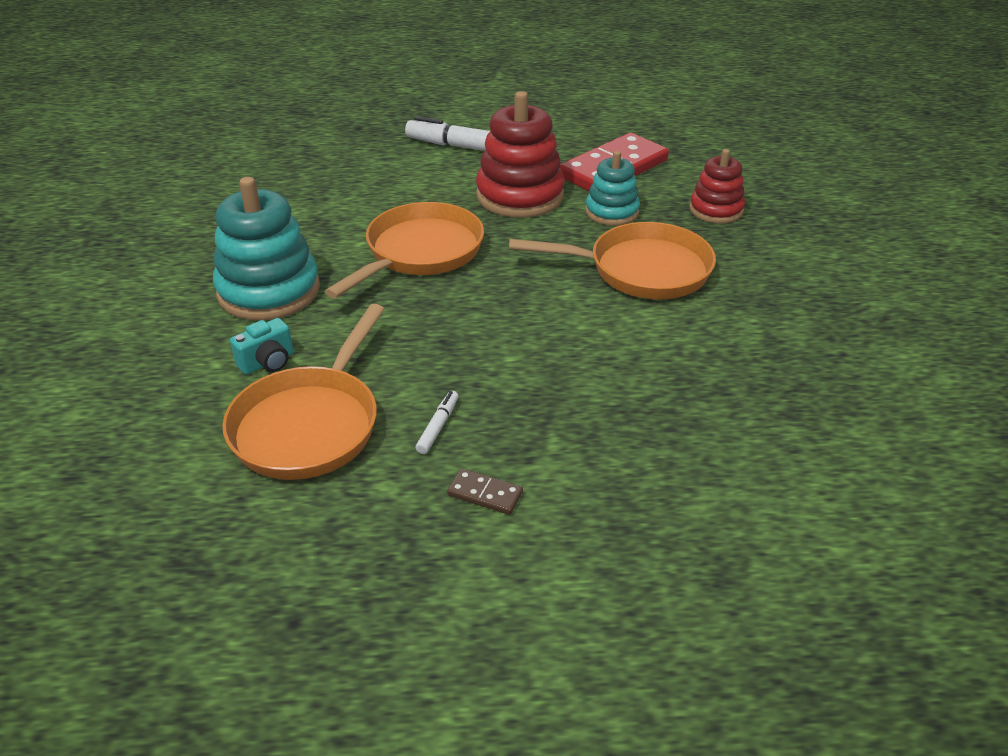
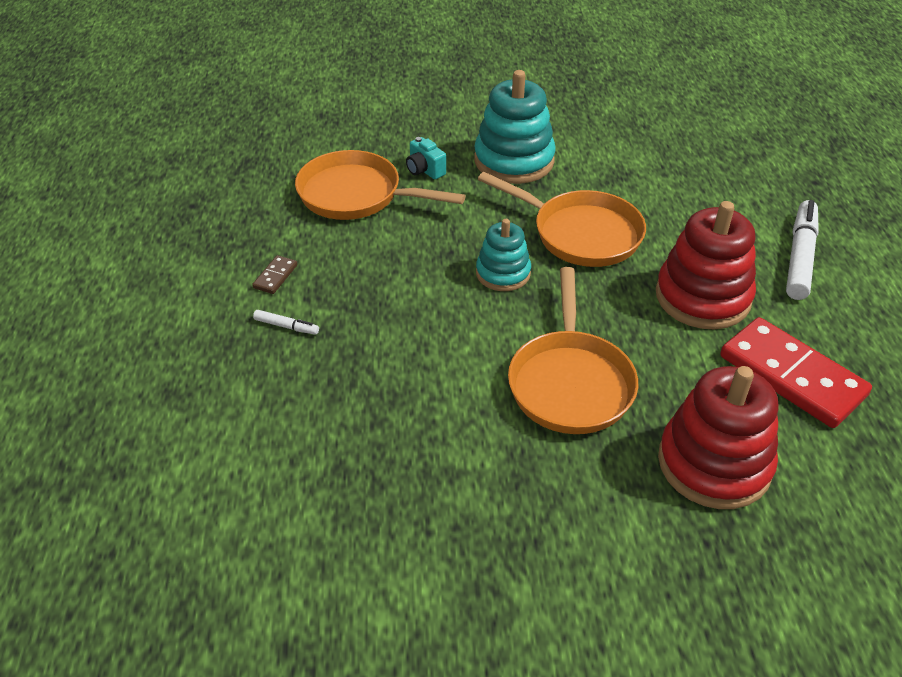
camera: 90 degrees right, 5 degrees up
(438, 426) = (347, 252): white marker -> white marker (286, 326)
(612, 212) = (686, 367): turquoise stacking toy -> turquoise stacking toy (503, 273)
(716, 210) = (714, 463): red stacking toy -> red stacking toy, size x1.68

